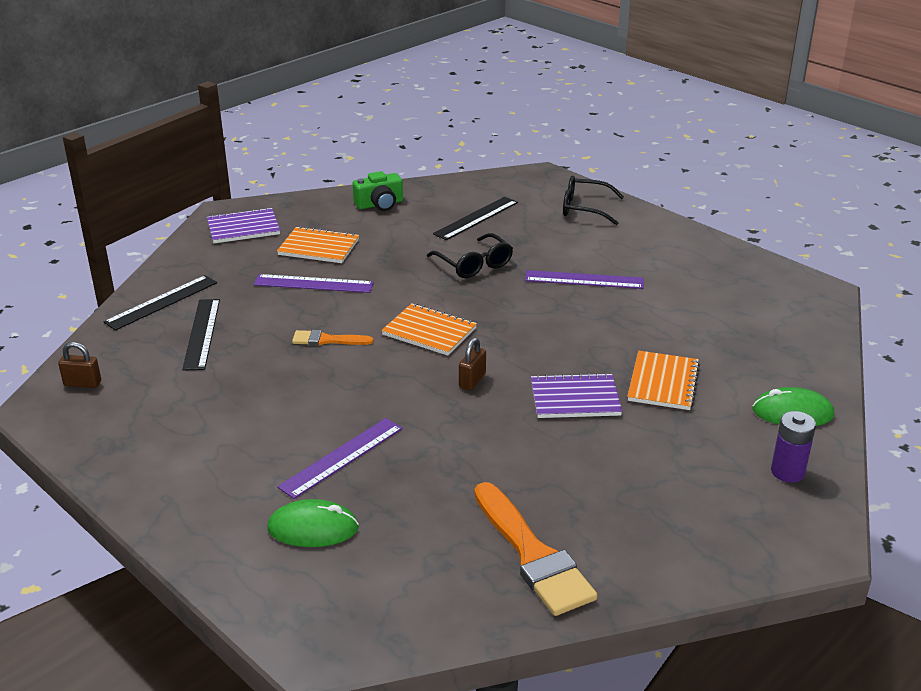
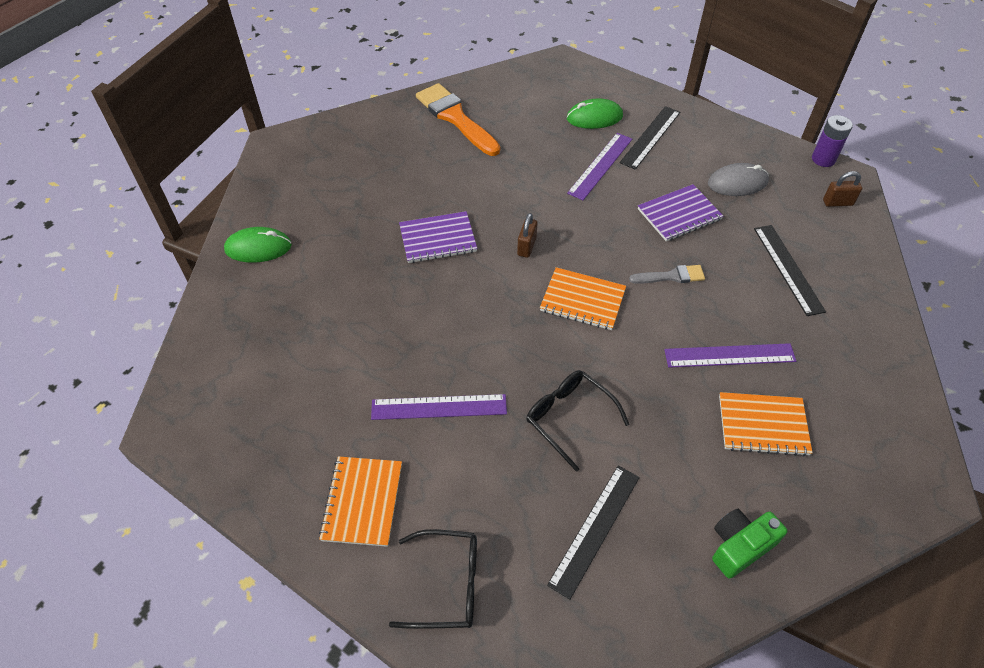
camera: 170 degrees right, 20 degrees up
(162, 302) = (859, 305): black ruler -> black ruler (650, 137)
(180, 416) = (737, 183): none -> grey mouse
(243, 228) = (879, 454): purple notebook -> purple notebook (679, 214)
(327, 340) = (671, 276): orange brush -> grey brush
(663, 382) = (362, 266): orange notebook -> orange notebook (362, 502)
(787, 472) = (279, 193): purple battery -> purple battery (823, 159)

